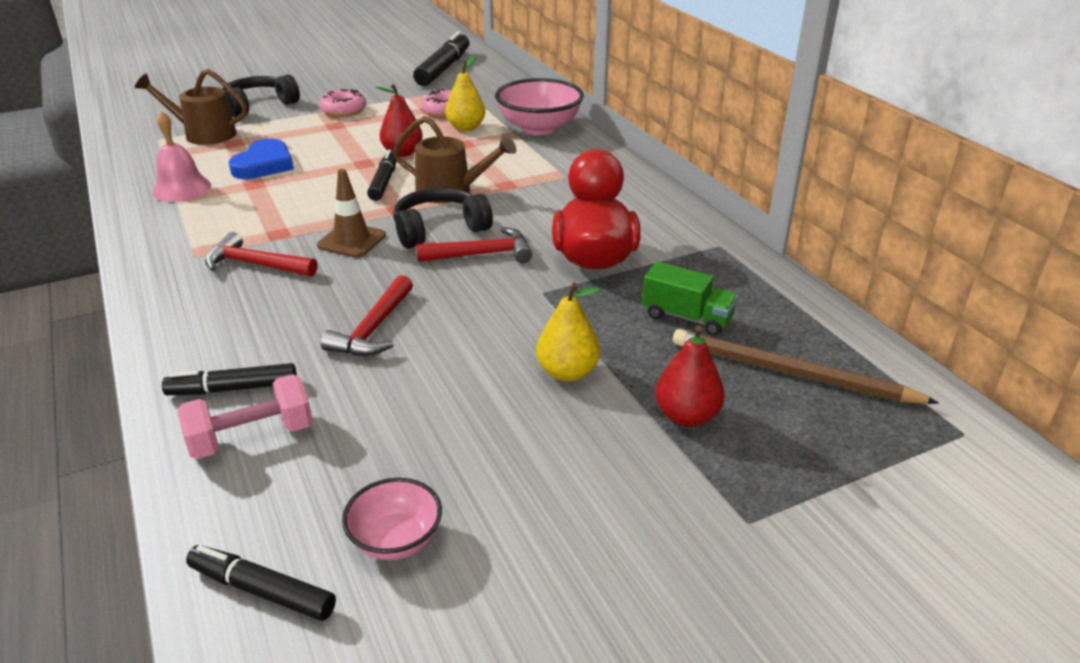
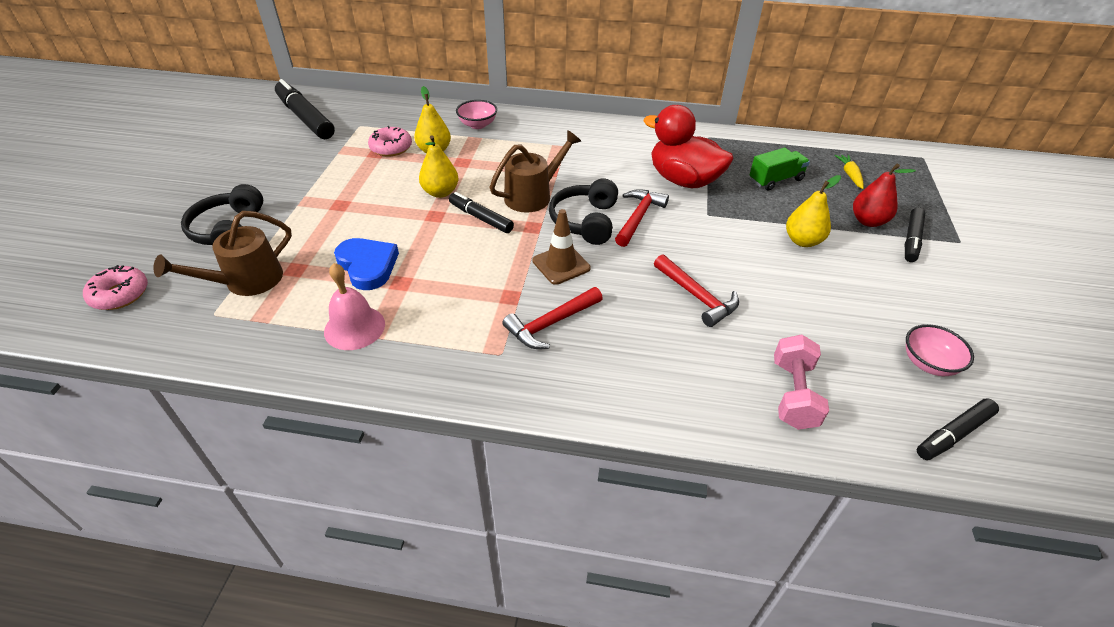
camera: 55 degrees left, 10 degrees up
(233, 389) = (726, 387): black marker -> black marker (911, 240)
(343, 110) = (315, 191): pink donut -> pink donut (120, 294)
(402, 153) = (440, 192): red pear -> yellow pear
(539, 128) = (477, 125): pink bowl -> pink bowl, size x0.56
(791, 373) = (849, 175): brown pencil -> yellow carrot

